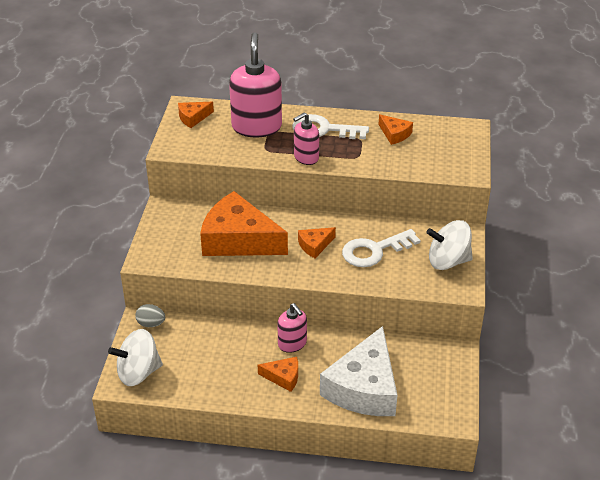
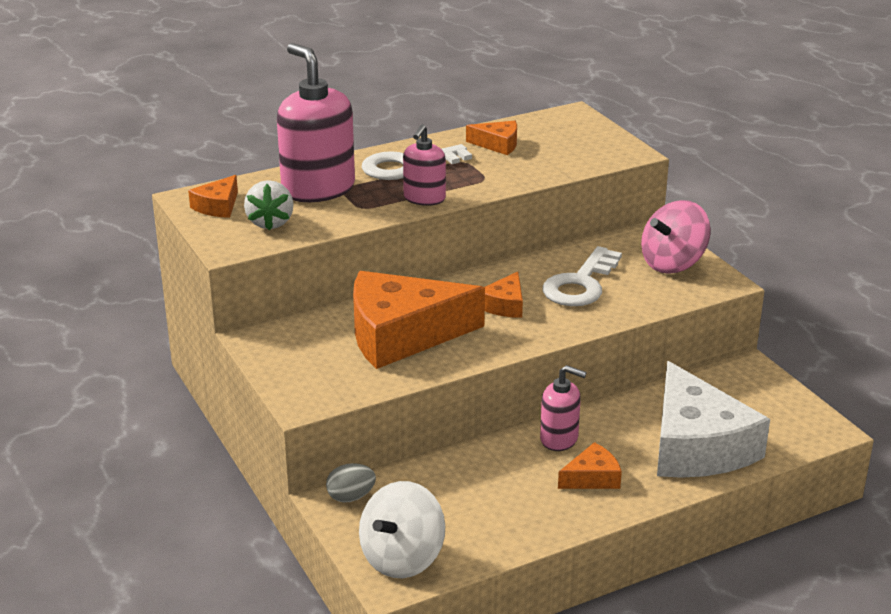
camera: 35 degrees left, 10 degrees down
(207, 140) = (270, 223): none -> white strawberry
(448, 261) = (673, 263): white spinning top -> pink spinning top

